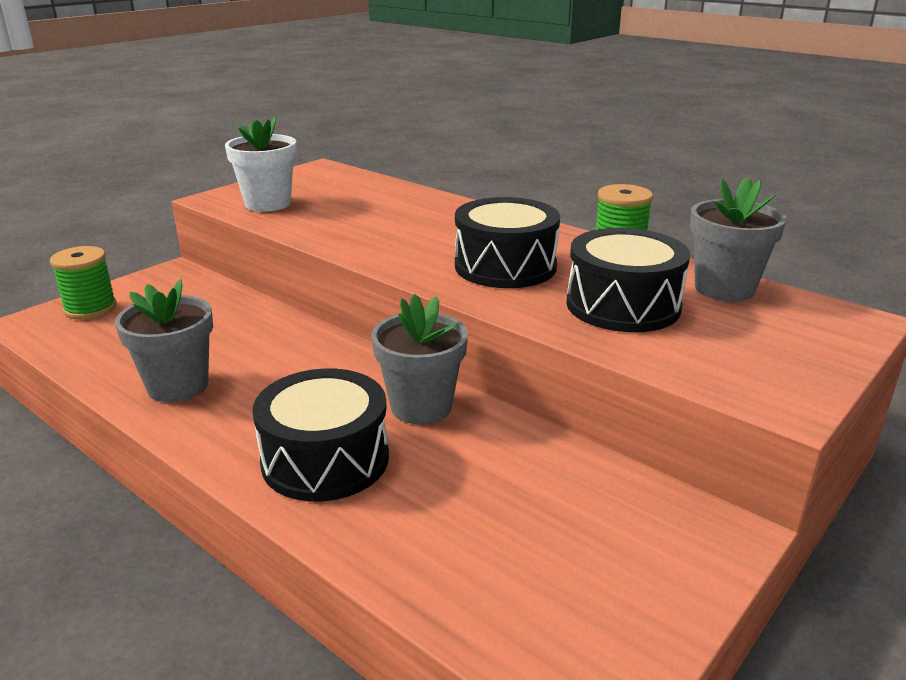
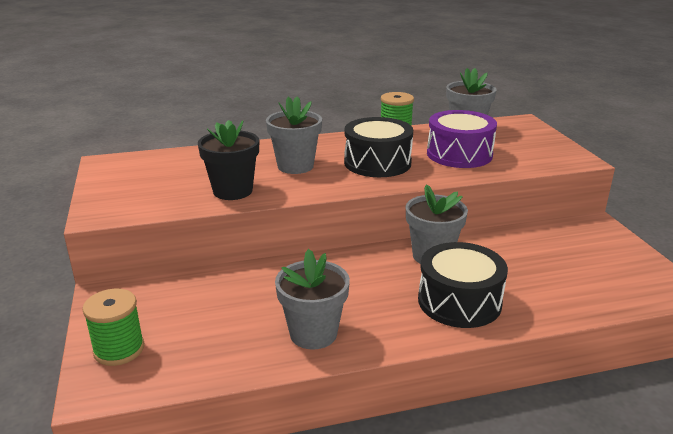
camera: 55 degrees left, 0 degrees up
(268, 204) = (151, 198): white flower pot -> none
(325, 226) = (233, 191): none -> black flower pot
(427, 232) = (295, 166): none -> grey flower pot
(623, 305) = (459, 154): black drum -> purple drum

